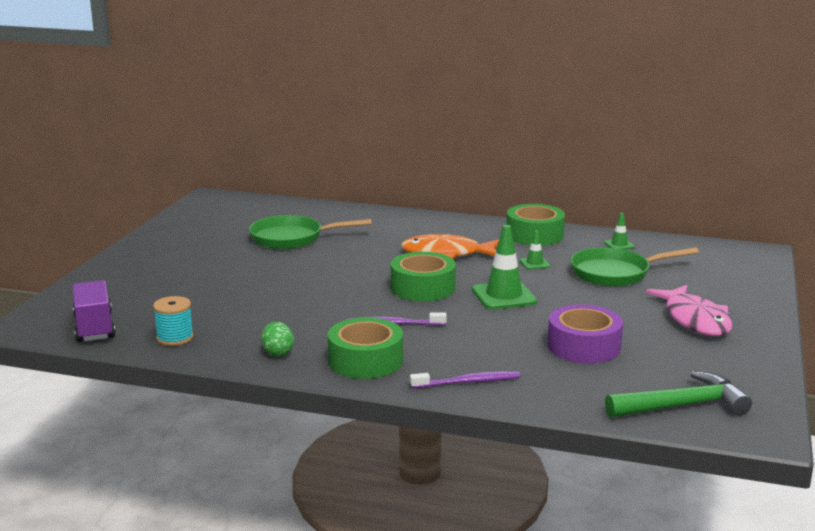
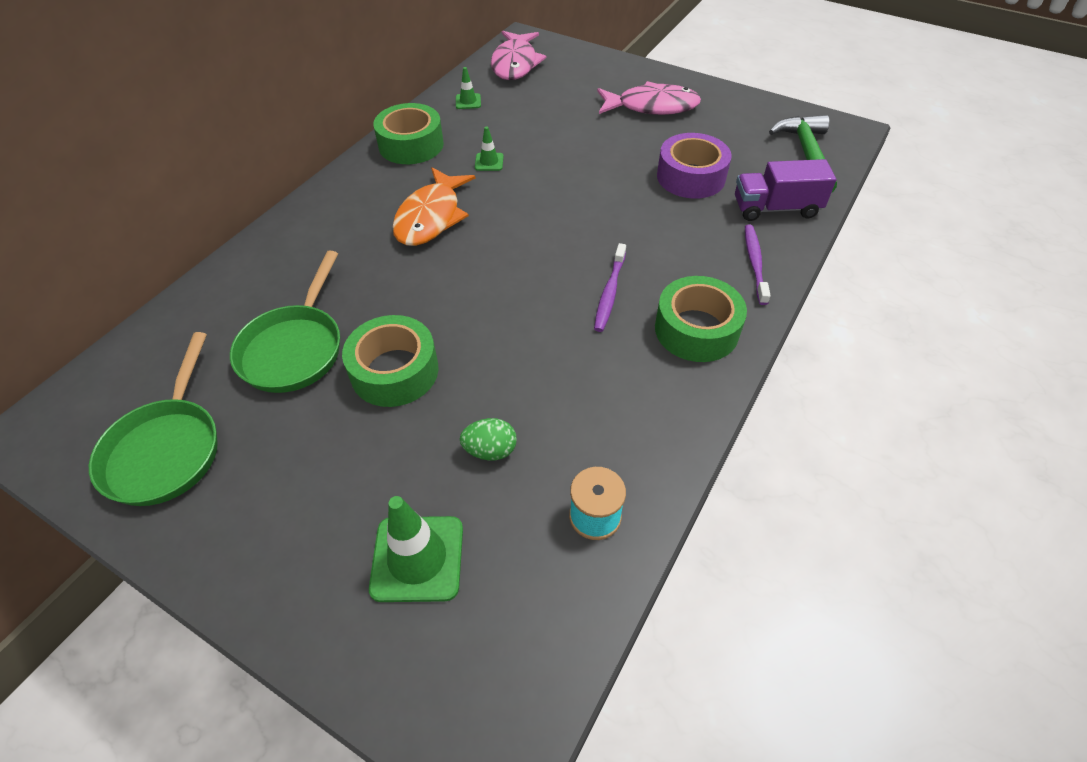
camera: 75 degrees left, 30 degrees up
(94, 327) = (529, 630): purple truck -> purple truck (776, 208)
(278, 353) = (663, 405): green egg -> green egg (490, 450)
(423, 288) = (519, 253): green tape -> green tape (394, 371)
(504, 296) = (563, 199): green traffic cone -> green traffic cone (417, 558)
(615, 273) = (536, 121): green pan -> green pan (166, 449)
(706, 254) = (515, 64): none -> pink fish

